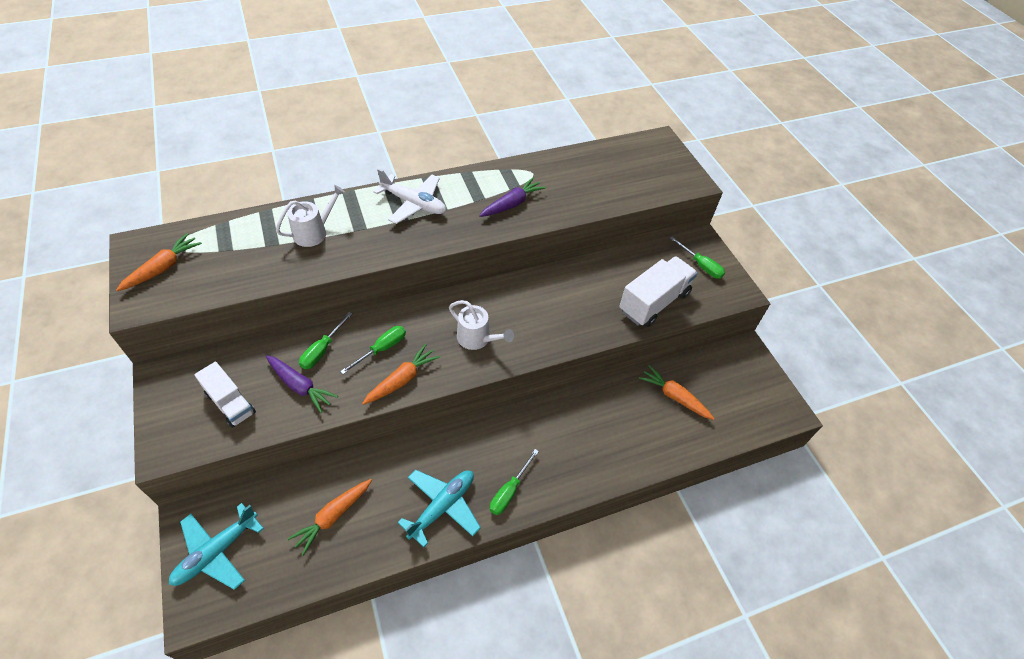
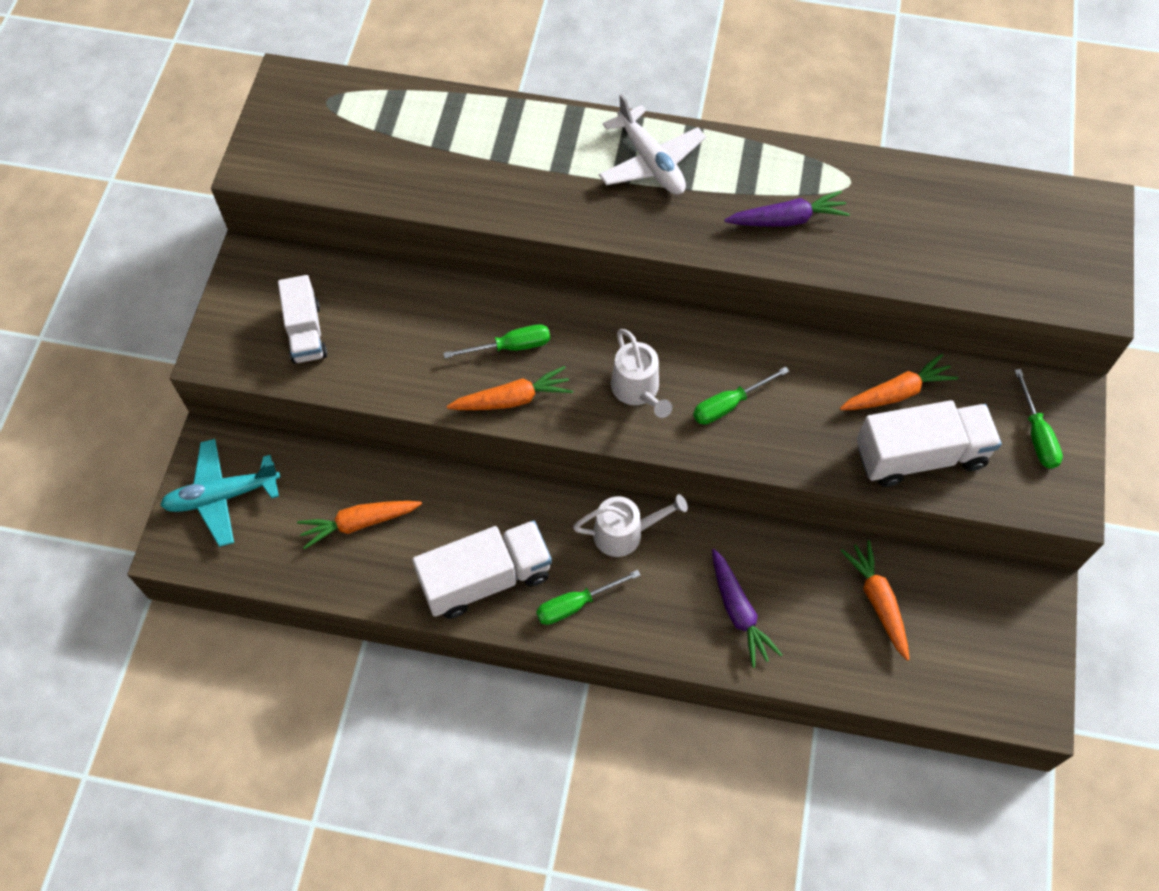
camera: 35 degrees right, 10 degrees up
(163, 268) = (302, 127): orange carrot -> orange carrot (896, 393)
(300, 386) = (391, 349): purple carrot -> purple carrot (739, 612)
(314, 232) = (499, 151): white watering can -> white watering can (624, 533)
(322, 350) = (440, 314): green screwdriver -> green screwdriver (729, 405)
(442, 506) = (486, 579): turquoise plane -> white truck

